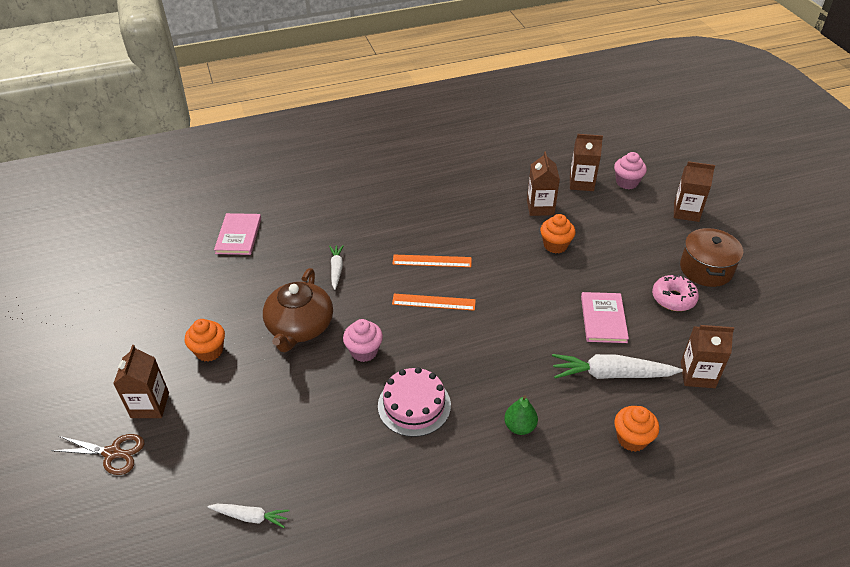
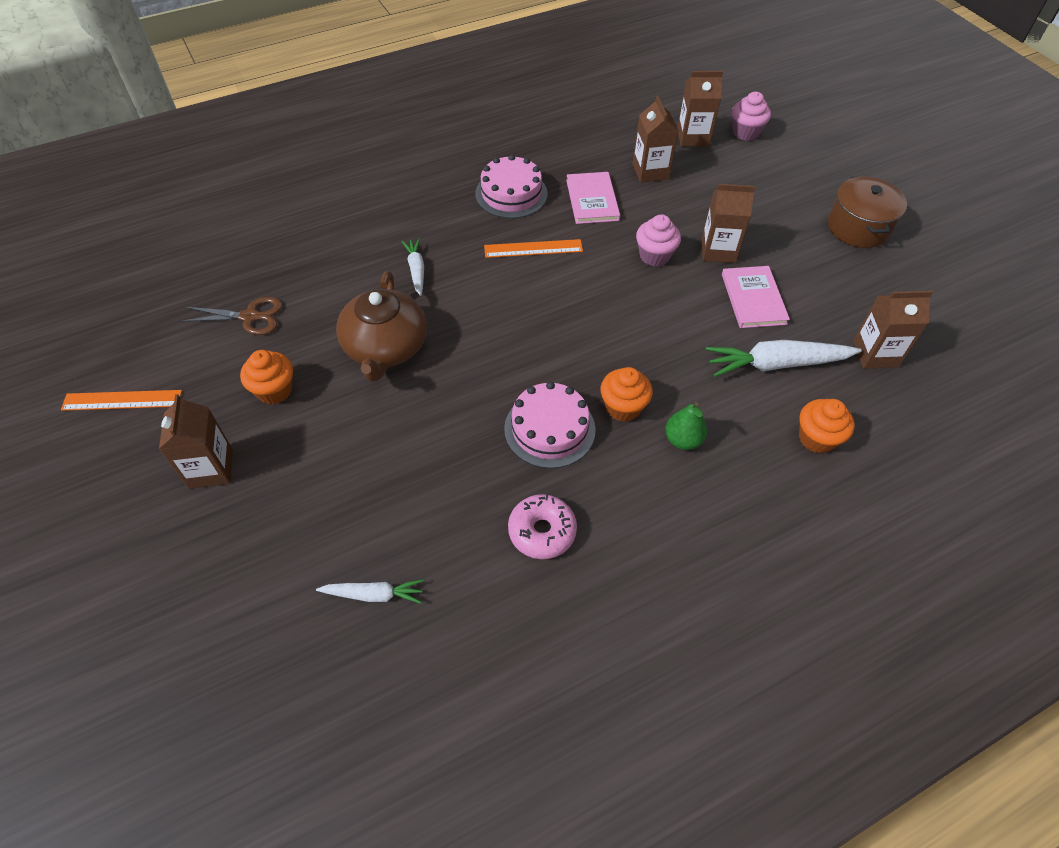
camera: 10 degrees left, 10 degrees up
(112, 453) = (174, 537): brown scissors -> brown scissors (250, 317)
(239, 235) = (281, 239): pink book -> pink book (592, 200)
(364, 351) = (473, 369): pink cupcake -> pink cupcake (654, 256)
(423, 216) = (511, 194): none -> pink cake
(433, 302) = (546, 299): orange ruler -> orange ruler (122, 400)
(555, 245) = (678, 215): orange cupcake -> orange cupcake (623, 407)
(673, 298) = (828, 266): pink donut -> pink donut (542, 531)
(686, 212) = (821, 162): brown carton -> brown carton (718, 250)

